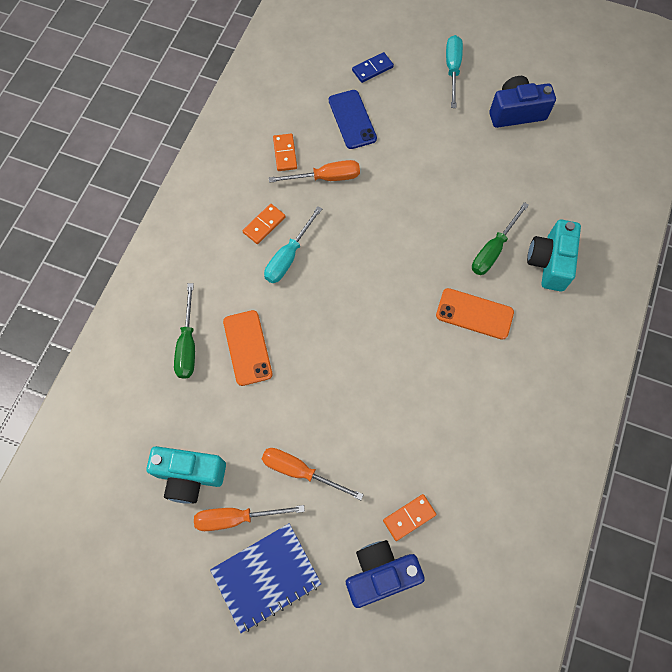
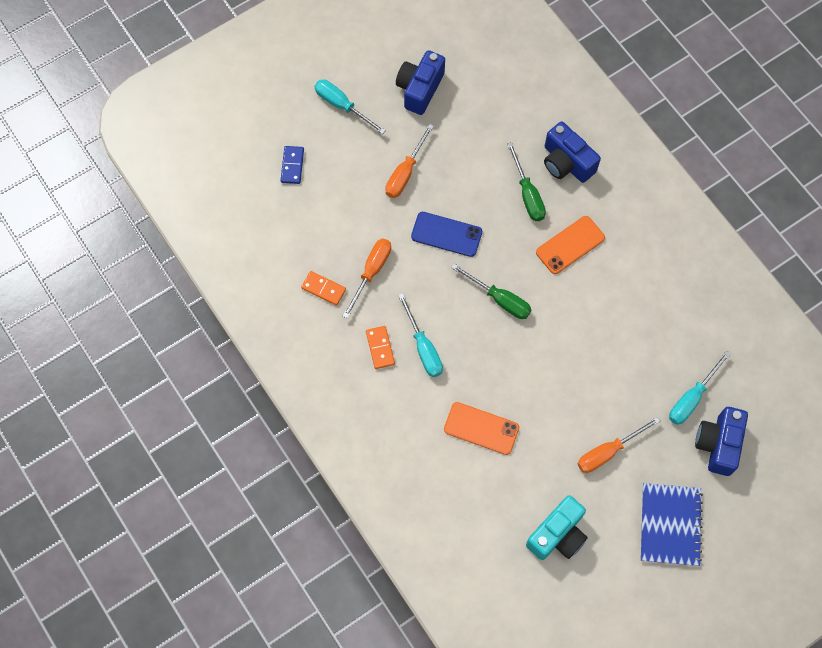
camera: 55 degrees left, 0 degrees up
(188, 344) = (446, 472): green screwdriver -> green screwdriver (499, 299)
(236, 517) = (613, 519): orange screwdriver -> orange screwdriver (405, 173)
(352, 119) = (330, 215): blue phone -> blue phone (446, 234)
(409, 517) = (692, 398): orange domino -> turquoise screwdriver
(549, 262) = (566, 163): turquoise camera -> blue camera

